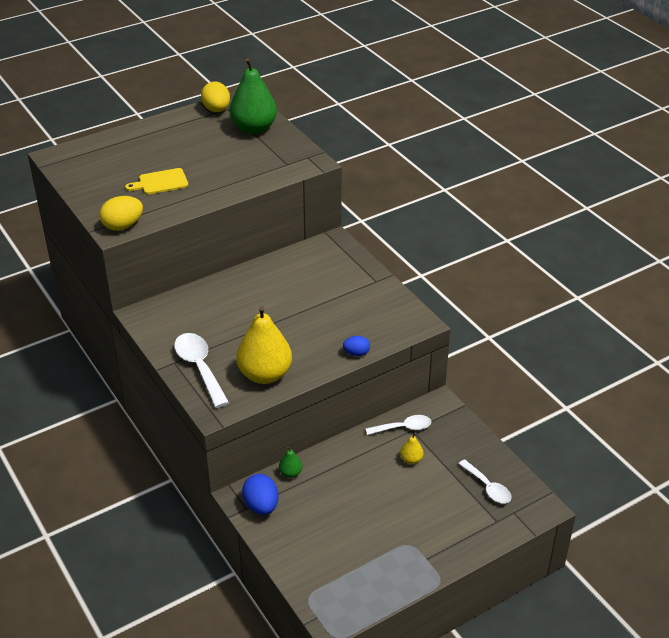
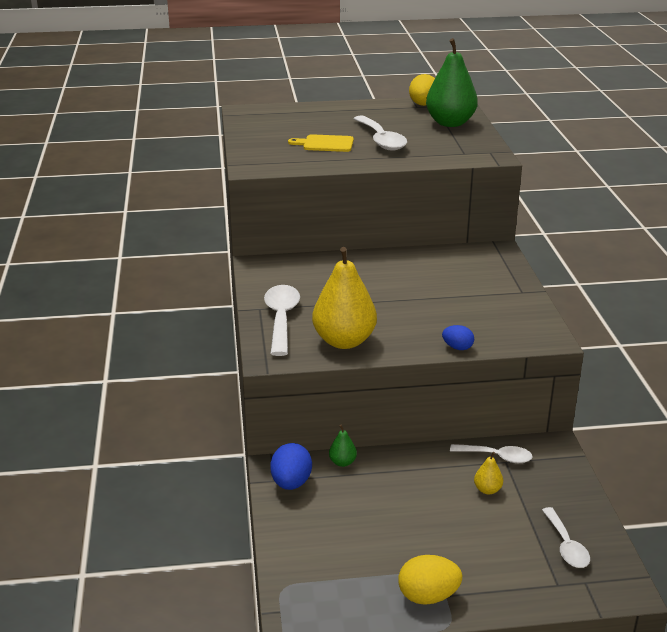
camera: 25 degrees right, 10 degrees down
(123, 226) = (262, 167): yellow egg -> yellow egg (428, 596)
(206, 165) = (381, 140): none -> white spoon

